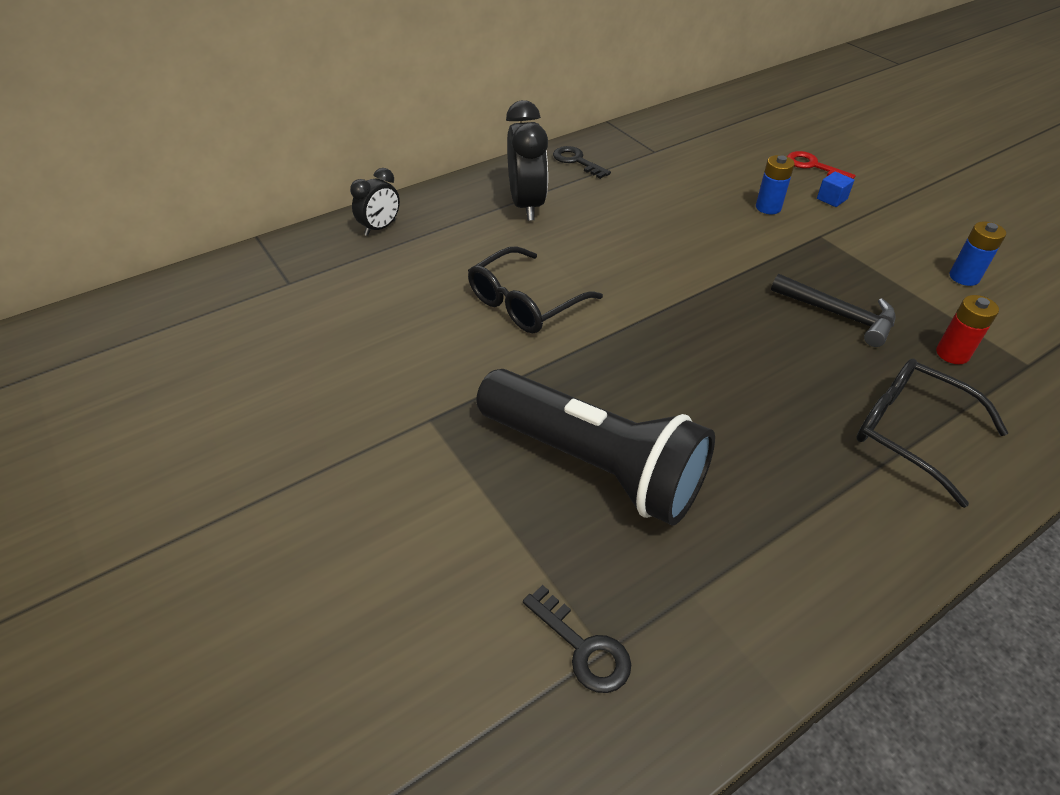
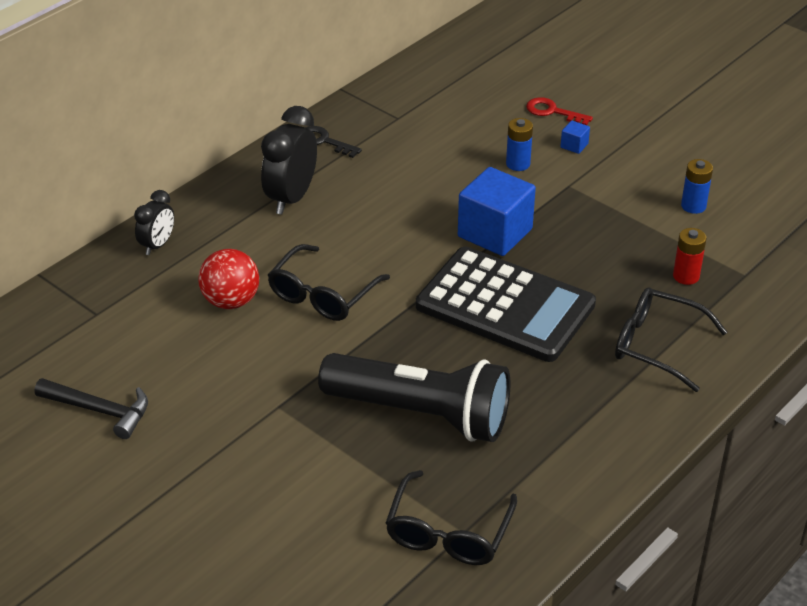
camera: 15 degrees left, 5 degrees down
(427, 293) = (231, 301): none -> red ball
(527, 205) = (291, 198): black clock -> black clock turned 135 degrees counterclockwise
(583, 647) = (448, 532): black key -> black glasses
(726, 350) = (505, 305): none -> black calculator
(730, 270) = (495, 233): none -> blue cube
(839, 315) = (593, 259): black hammer -> black hammer (100, 410)

